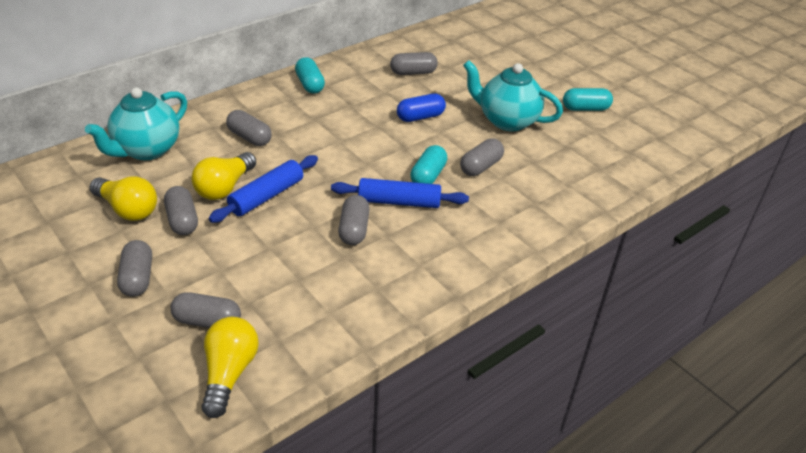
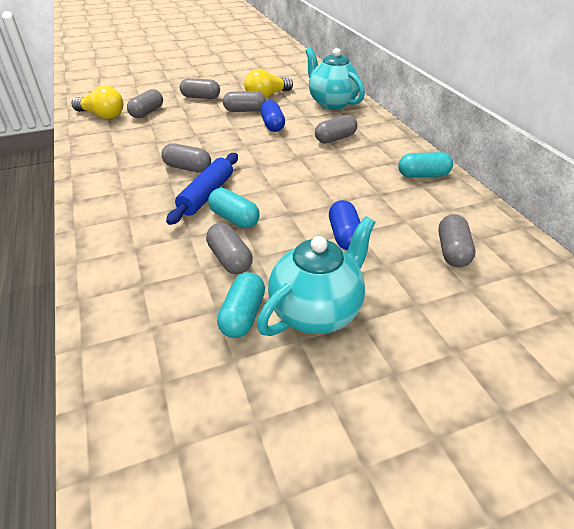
camera: 110 degrees right, 0 degrees up
(224, 187) = (272, 125): yellow light bulb -> blue capsule
(266, 196) = (253, 138): blue rolling pin -> none
(585, 108) = (326, 435): turquoise capsule -> turquoise capsule (243, 315)

